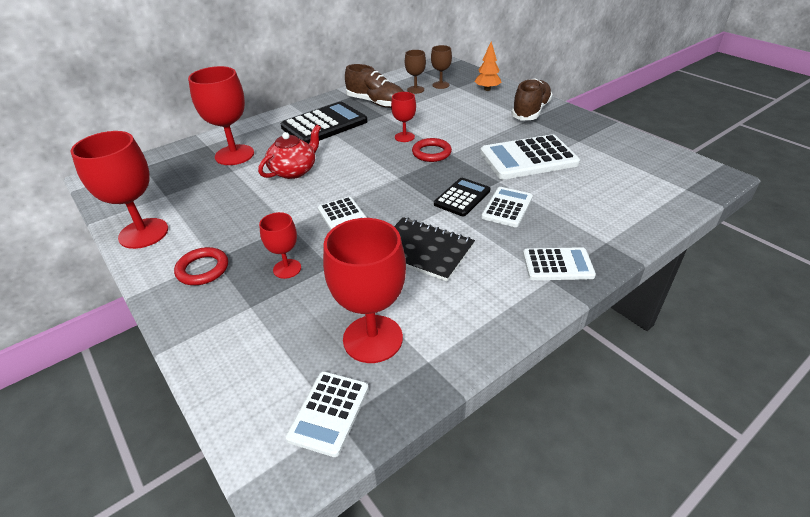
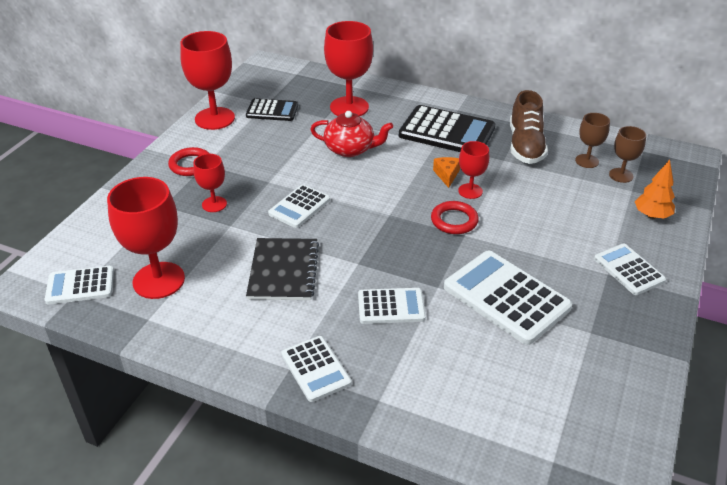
camera: 60 degrees right, 0 degrees up
(376, 140) = (447, 175): none -> orange cheese
(462, 197) = (385, 269): black calculator -> black calculator (272, 111)
(530, 111) = (629, 270): brown shoe -> white calculator

